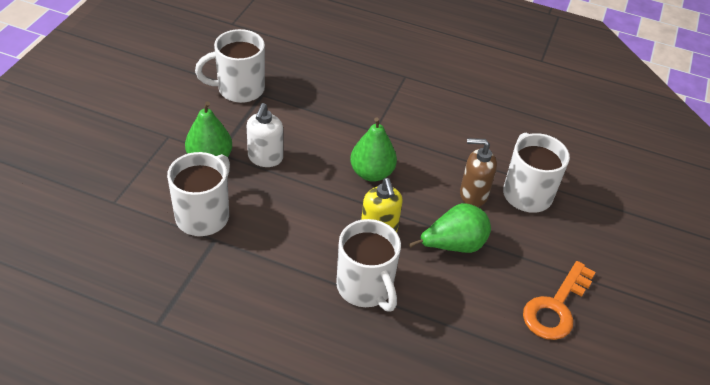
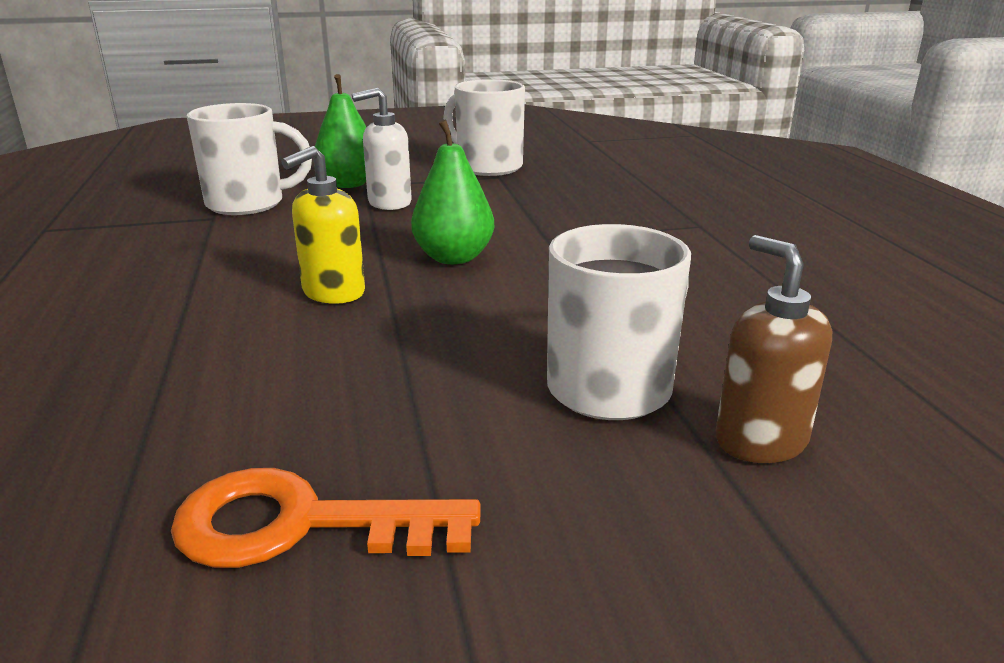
camera: 60 degrees right, 20 degrees down
(365, 287) = (196, 315): white mug -> none
(453, 245) = (369, 355): green pear -> none
(473, 194) = (524, 338): brown soap dispenser -> brown soap dispenser (760, 440)

